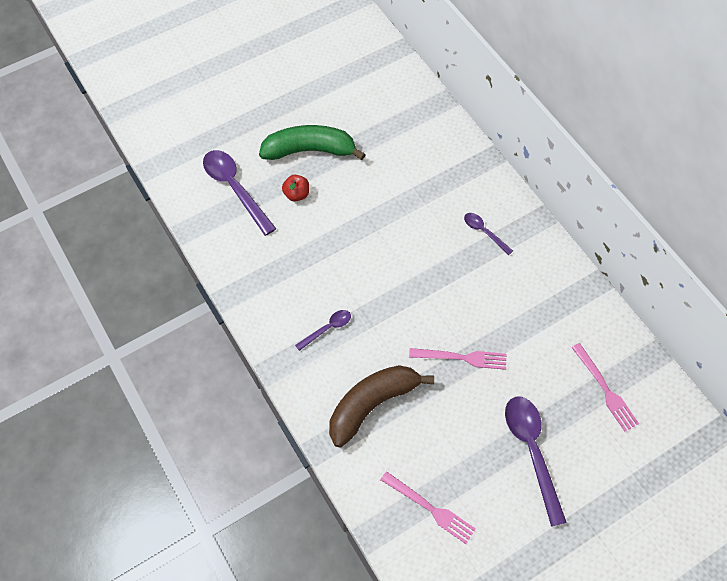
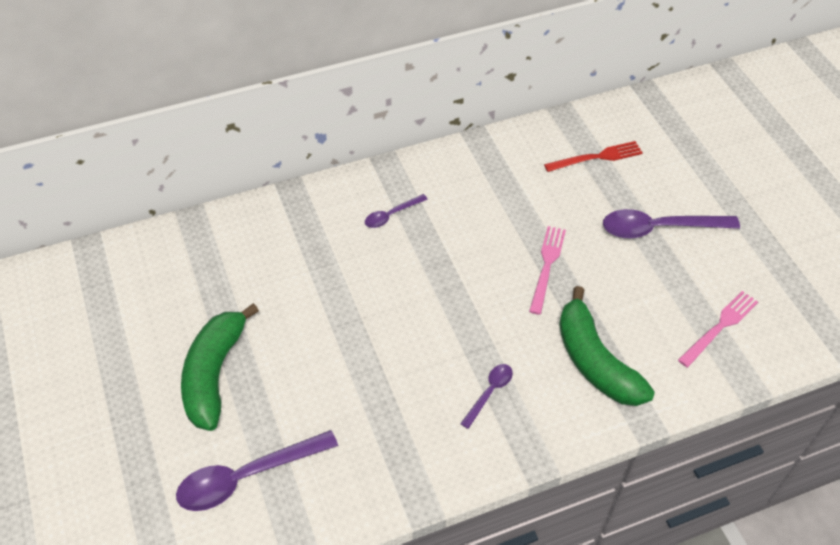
camera: 80 degrees left, 10 degrees down
(296, 194) = (281, 399): red apple -> none
(327, 328) = (489, 392): purple spoon -> purple spoon turned 60 degrees clockwise
(372, 404) = (595, 361): brown banana -> green banana
(605, 389) = (597, 157): pink fork -> red fork

